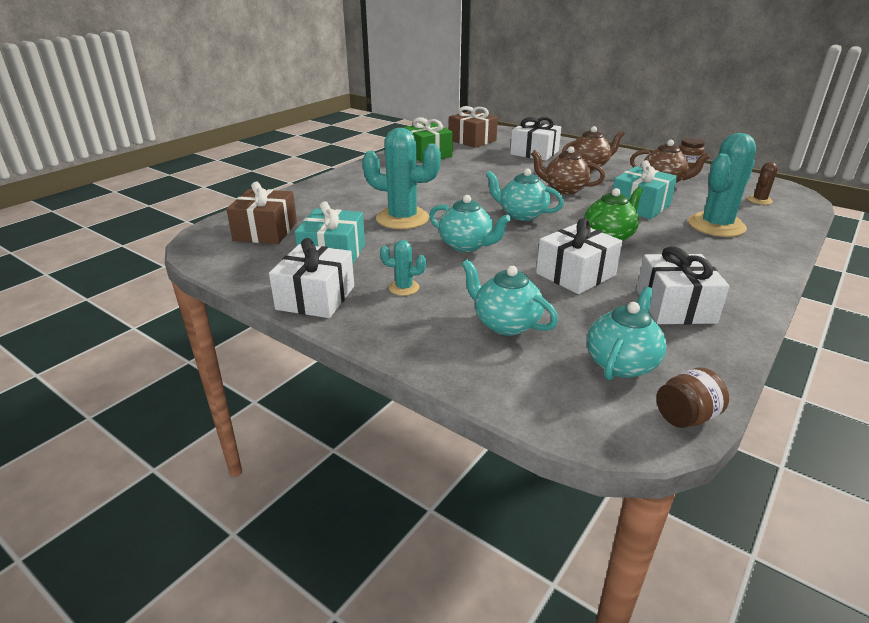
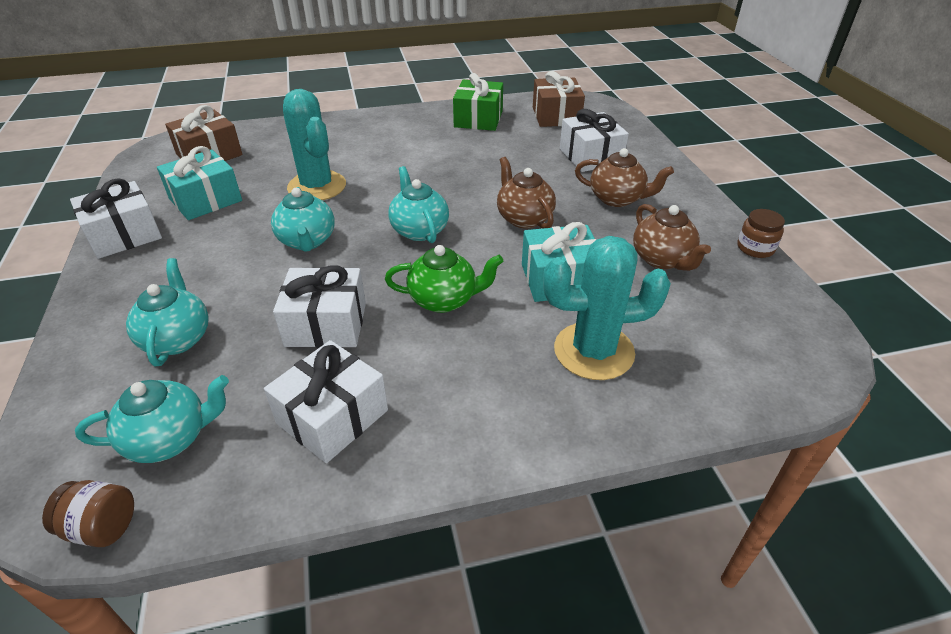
camera: 40 degrees right, 10 degrees up
(404, 288) = (186, 259): turquoise cactus -> none
(759, 200) = (738, 348): brown cactus -> none

